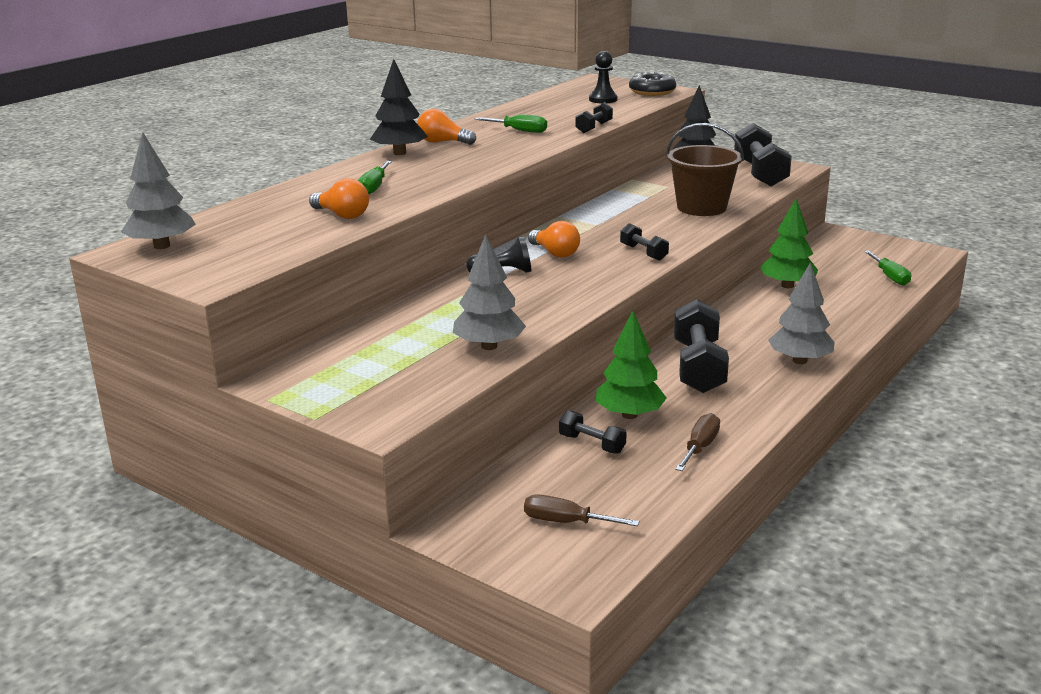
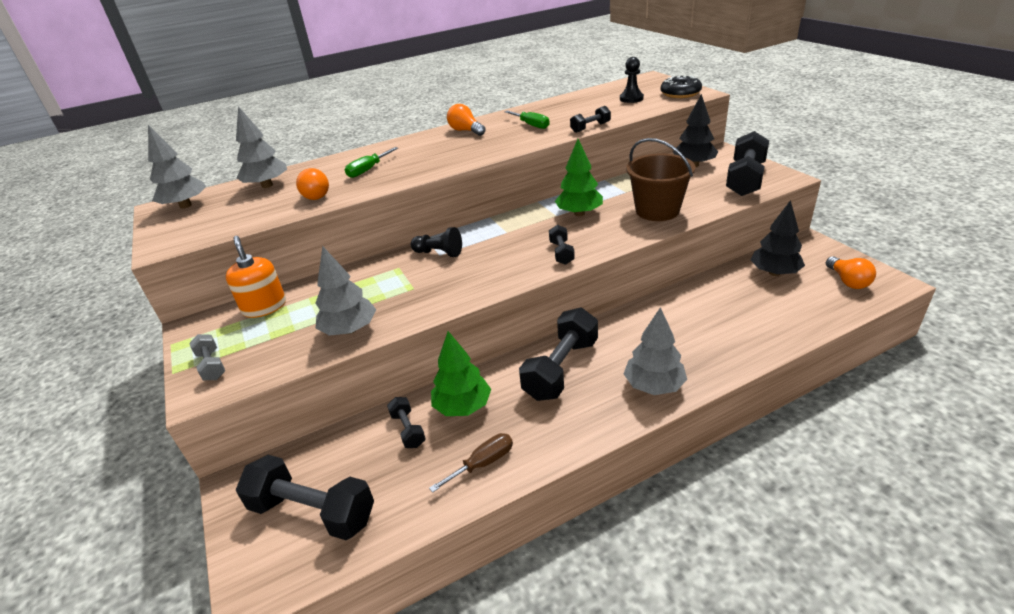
camera: 30 degrees right, 10 degrees up
(252, 215) = (267, 185): none -> grey tree
(346, 349) = (264, 307): none -> orange soap dispenser
(359, 403) = (211, 365): none -> grey dumbbell
(399, 153) = (425, 138): black tree -> black tree (774, 273)
(555, 253) = (495, 240): orange light bulb -> orange light bulb (848, 281)
(566, 522) = (313, 511): brown screwdriver -> black dumbbell
(787, 285) = (715, 294): green tree -> green tree (579, 213)
(890, 277) = (823, 304): green screwdriver -> none

